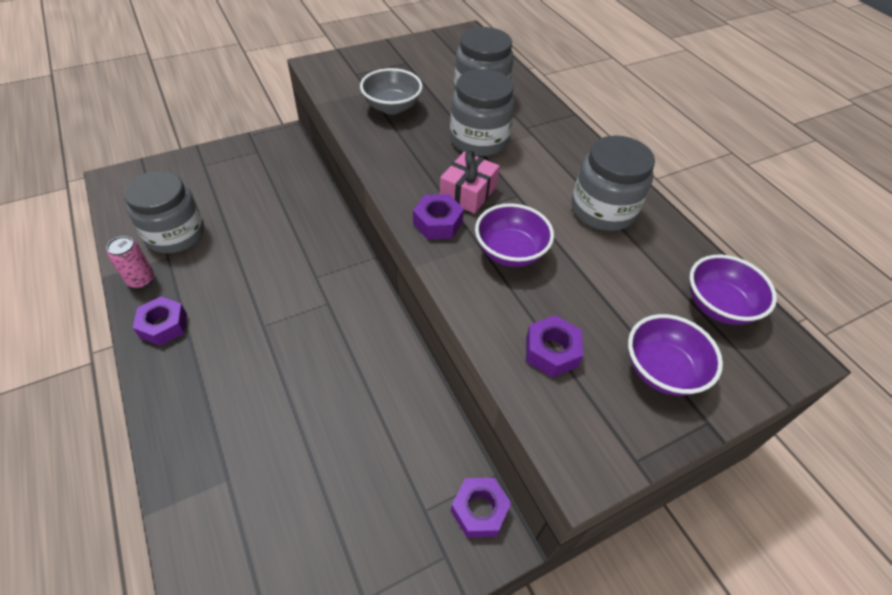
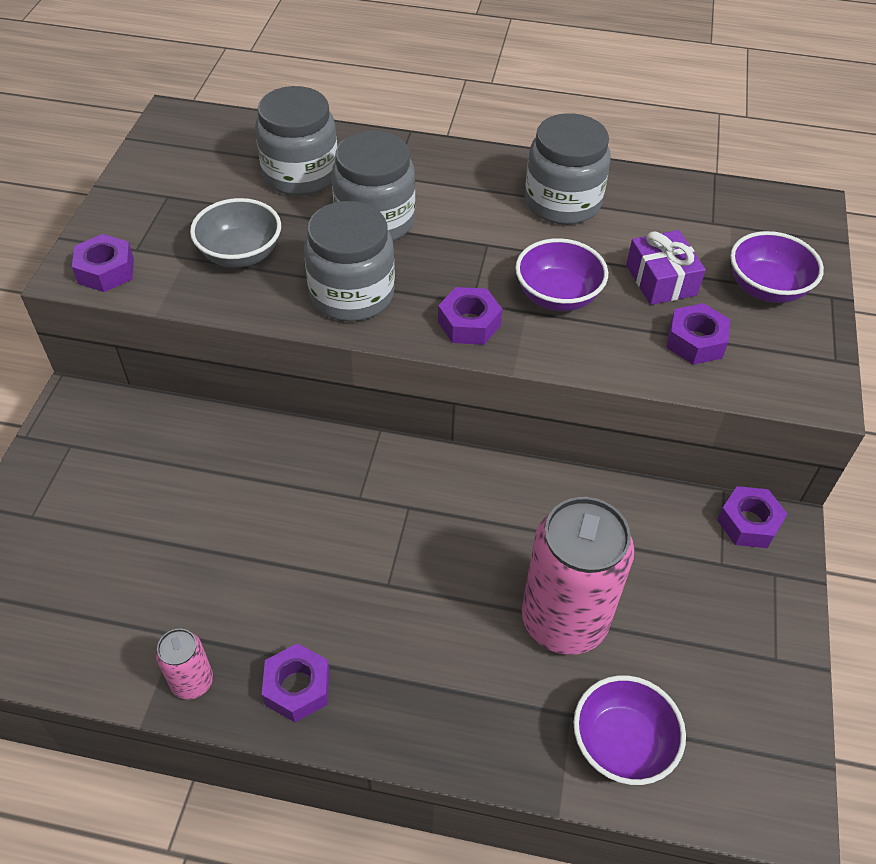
camera: 50 degrees left, 0 degrees up
(175, 234) = (142, 608): grey jar -> grey jar (352, 294)
(301, 433) = (564, 620): none -> pink can
(330, 73) = (106, 271): none -> purple nut
(468, 192) = (447, 276): pink gift -> none
(592, 300) = (661, 280): none -> purple gift
(718, 306) = (730, 211): purple bowl -> purple bowl (622, 744)

